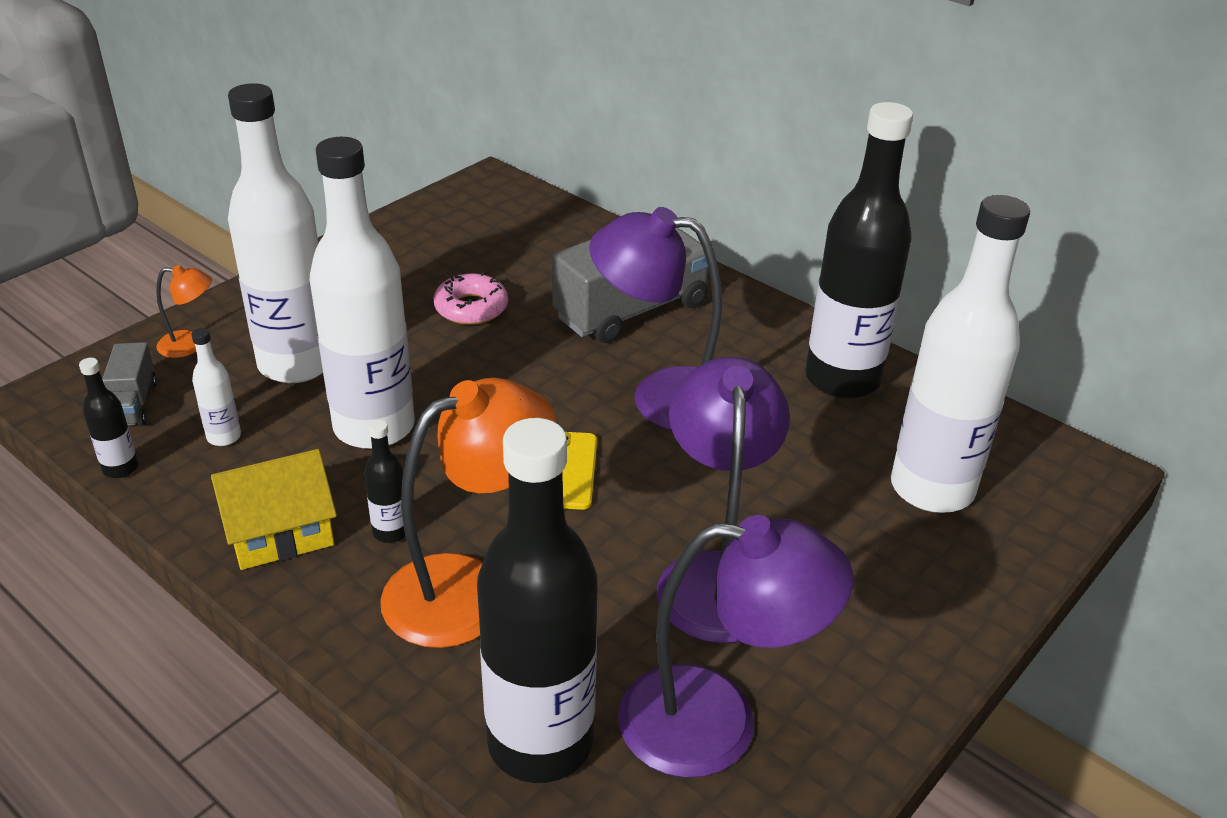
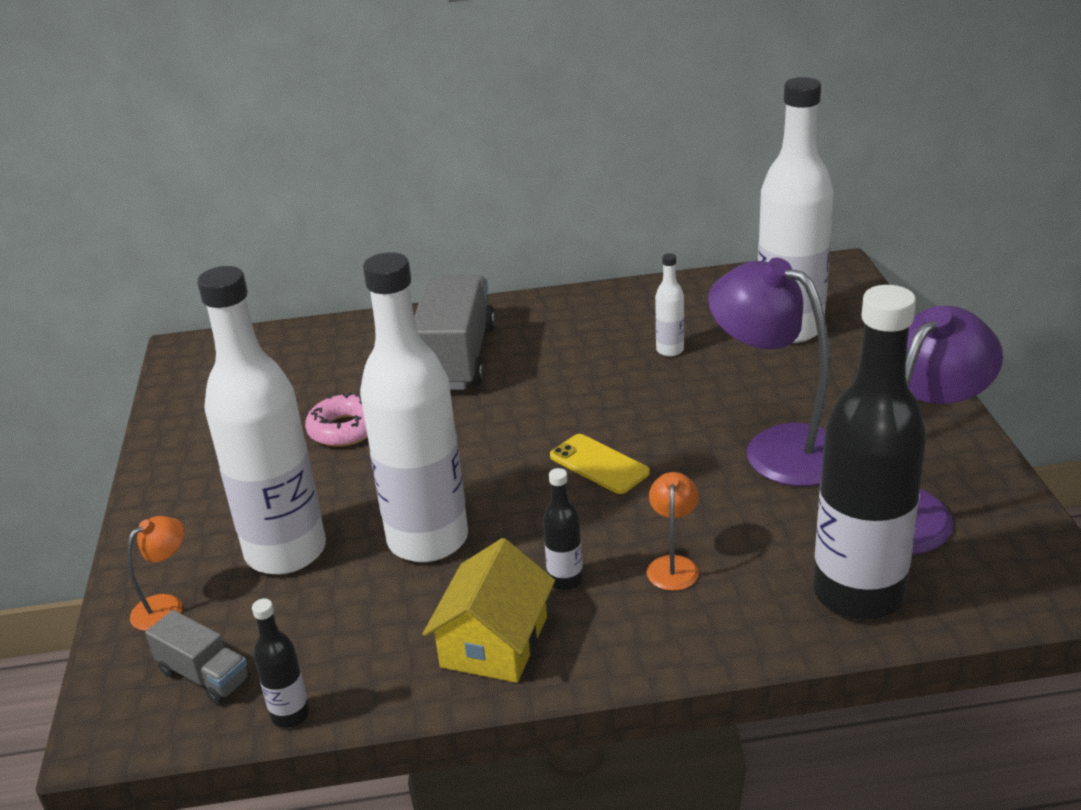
camera: 45 degrees left, 5 degrees down
(224, 437) = (330, 632): white bottle -> white bottle (670, 350)
(469, 589) = (673, 565): orange lamp -> orange lamp, size x0.46
(662, 396) = (571, 388): purple lamp -> none
(842, 379) = (647, 310): black bottle -> none

